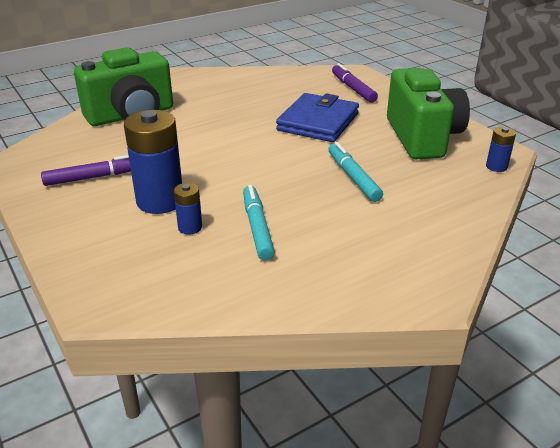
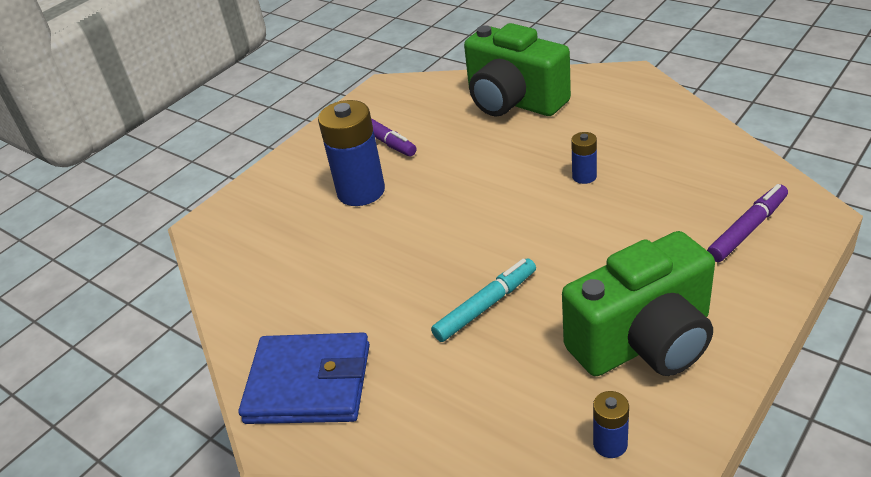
camera: 75 degrees right, 5 degrees up
(190, 227) = (326, 227): blue battery -> blue battery (584, 176)
(257, 227) = (345, 268): turquoise marker -> none
(318, 122) = (610, 232): blue wallet -> blue wallet (309, 383)

